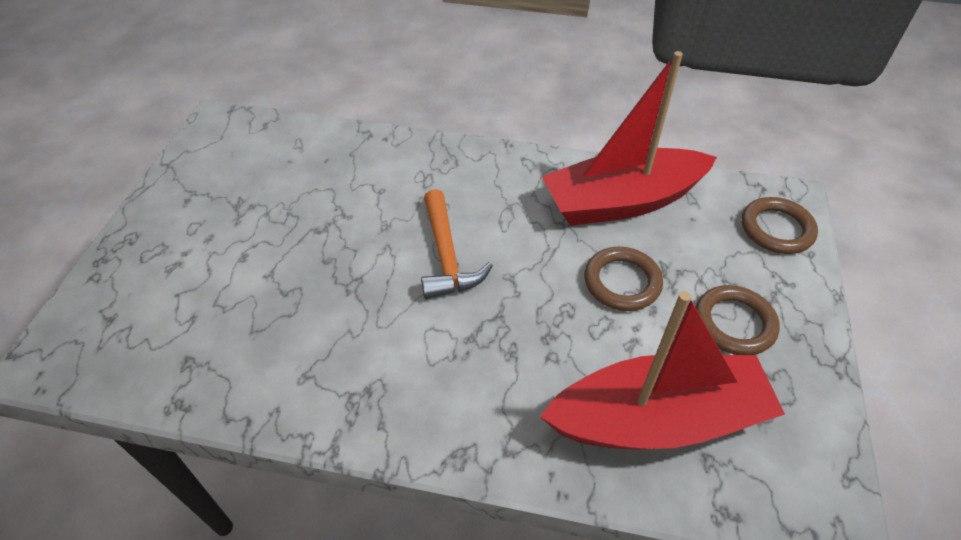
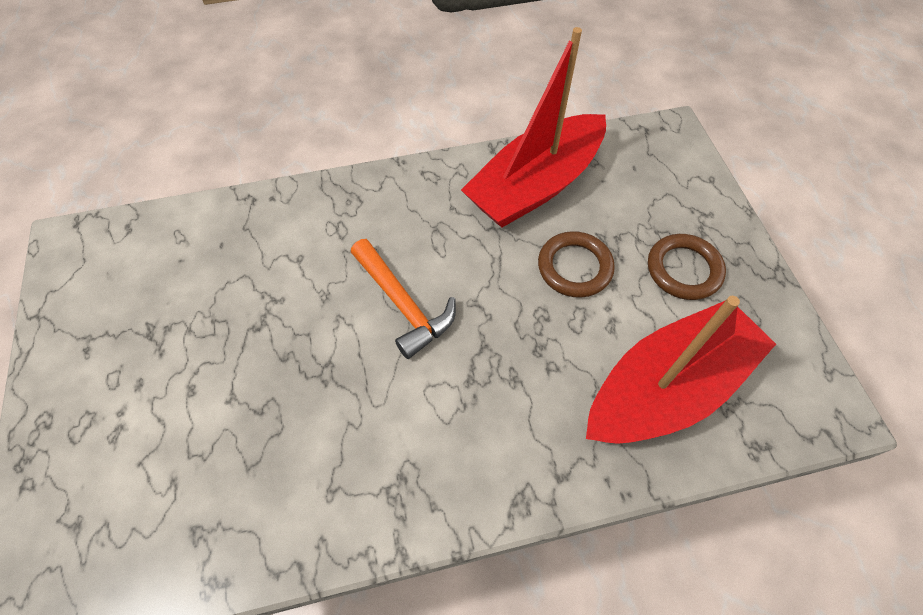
camera: 25 degrees left, 10 degrees up
(776, 229) = (675, 165): brown ring -> none

